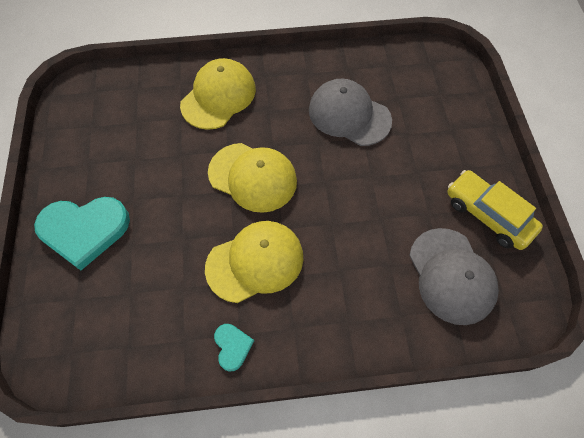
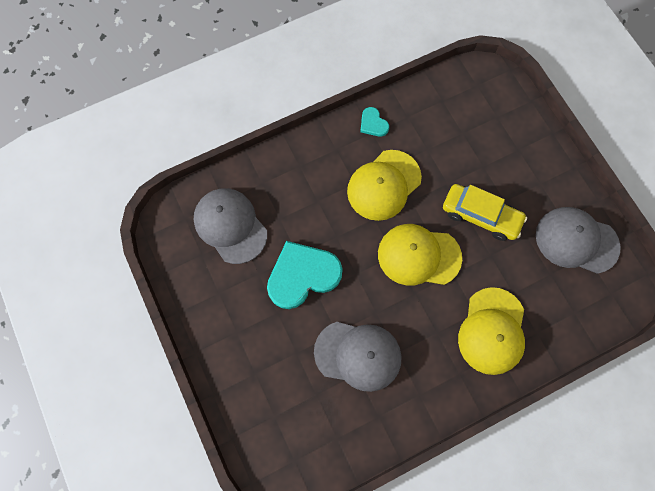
camera: 160 degrees right, 10 degrees up
(84, 230) = (526, 164): turquoise heart -> turquoise heart (302, 275)
(91, 141) = (576, 240): none -> grey cap
(487, 215) = (208, 290): yellow car -> yellow car (480, 215)

